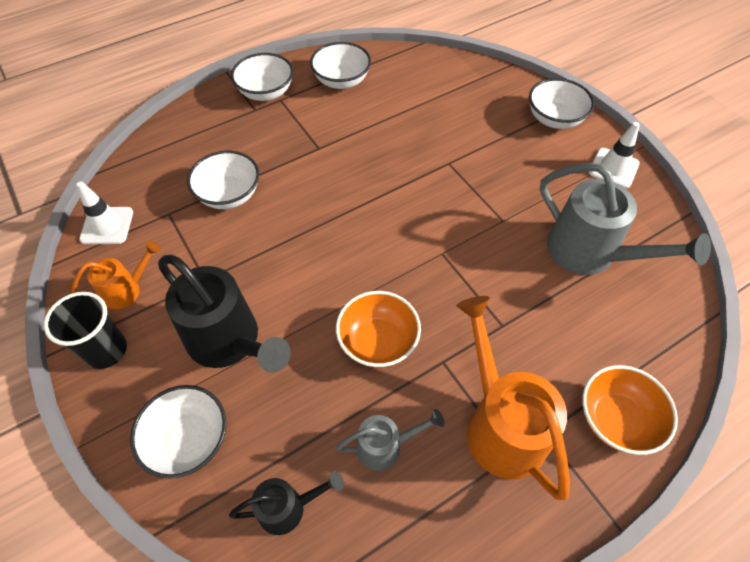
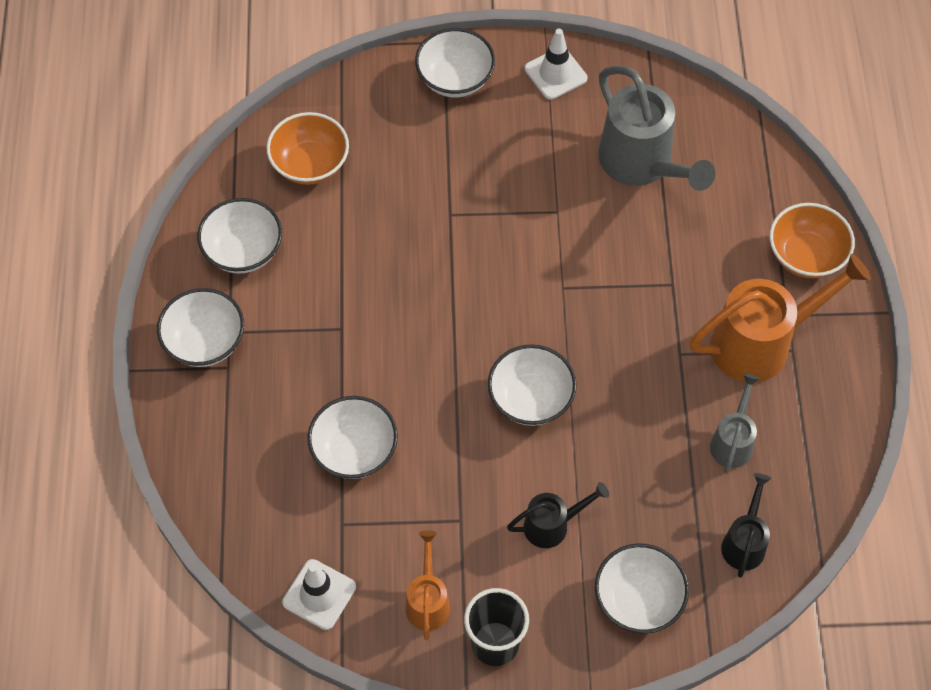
camera: 60 degrees left, 5 degrees up
(230, 342) = (552, 525): black watering can -> black watering can, size x0.53
(332, 276) = (530, 399): none -> white bowl
(378, 342) = (628, 396): orange bowl -> orange bowl (310, 164)
(500, 424) = (762, 343): orange watering can -> orange watering can turned 150 degrees clockwise
(590, 254) = (642, 164): grey watering can -> grey watering can turned 75 degrees clockwise

